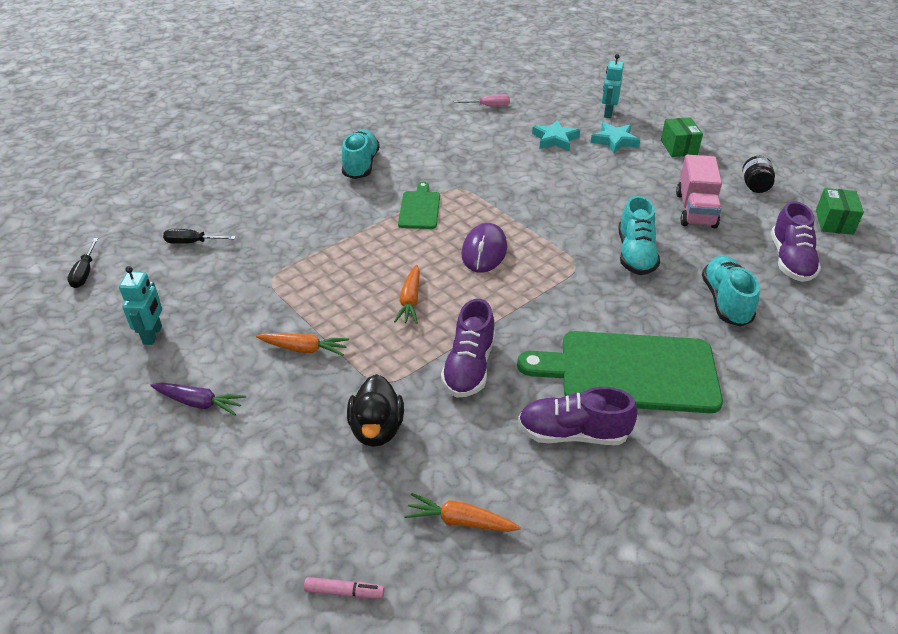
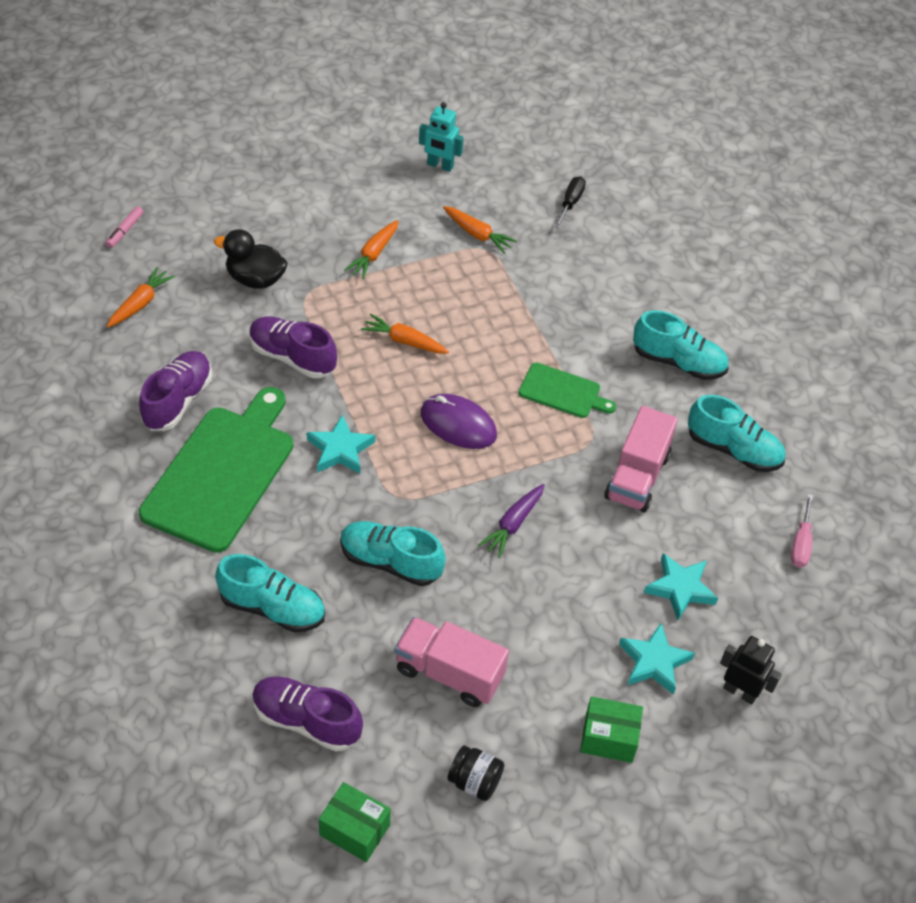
camera: 105 degrees right, 10 degrees up
(85, 273) = (550, 131): black screwdriver -> none
(199, 403) = (342, 184): purple carrot -> purple carrot (513, 524)
(252, 288) = (477, 234): none -> orange carrot
(430, 135) = (733, 450): none -> turquoise shoe
(478, 166) = (637, 477): none -> pink truck
(553, 307) = (340, 449): none -> turquoise star
(608, 113) = (740, 692): turquoise robot -> black robot

